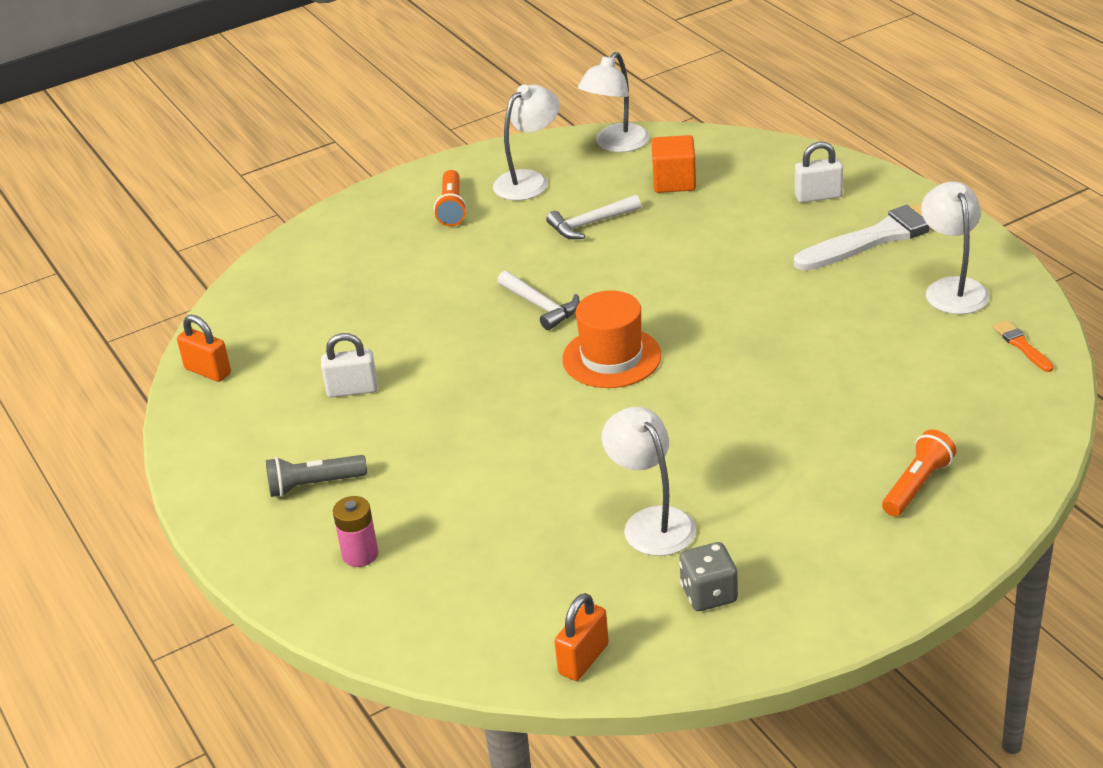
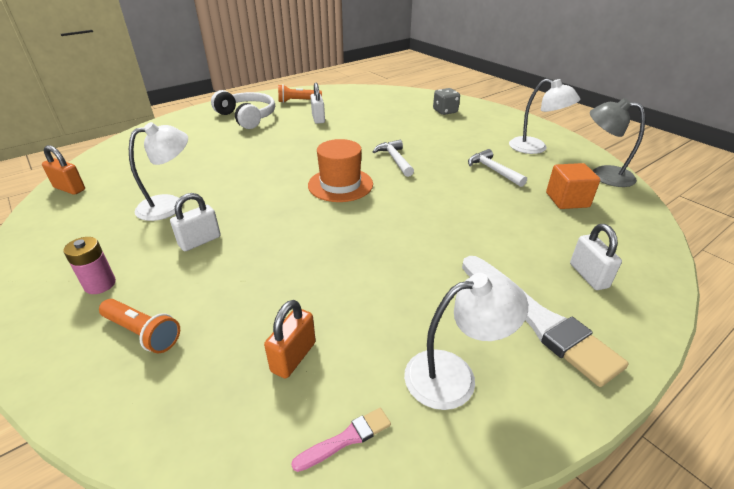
camera: 80 degrees right, 0 degrees up
(208, 371) = (337, 91): orange padlock -> orange padlock (293, 357)
(314, 485) = (247, 117): grey flashlight -> white headphones
(360, 554) = (191, 130): pink battery -> pink battery (100, 284)
(452, 208) = (492, 129): orange flashlight -> orange flashlight (298, 101)
(541, 306) = (395, 159): white hammer -> white hammer turned 120 degrees clockwise
(616, 145) = (603, 175): white lamp -> grey lamp
(709, 594) = (89, 227): grey dice -> grey dice (445, 111)
(749, 473) = (200, 241): none -> white padlock
(1022, 345) = (346, 439): orange brush -> pink brush

